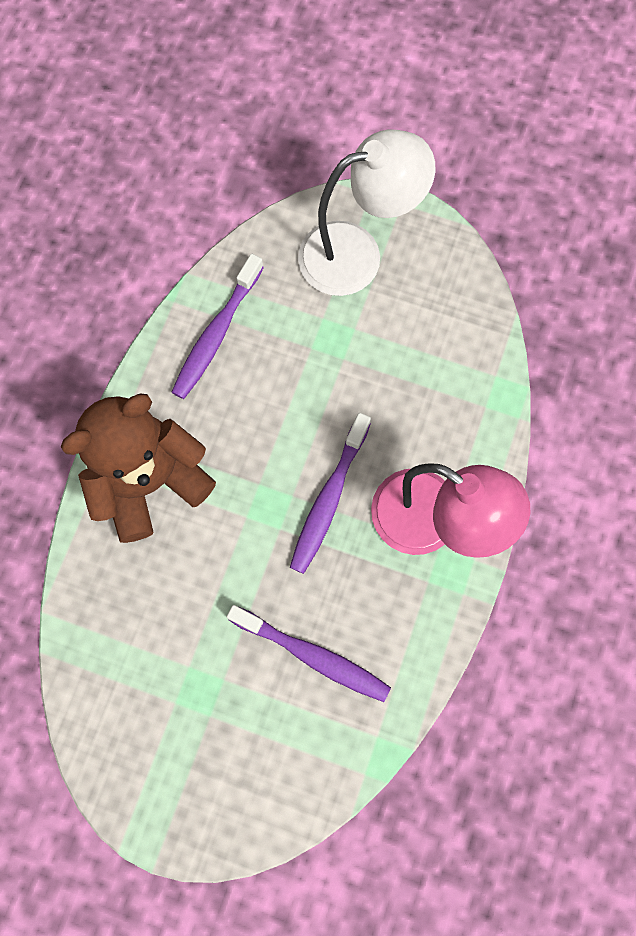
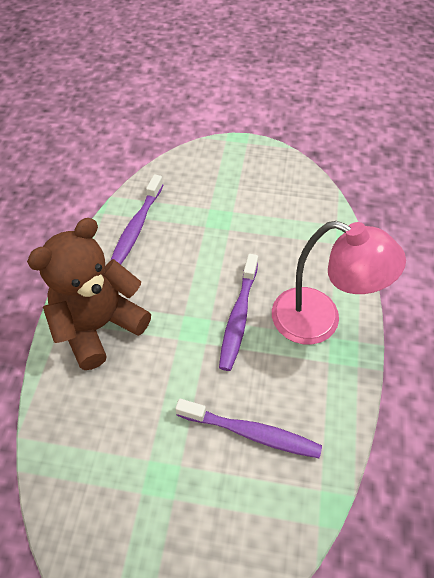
camera: 10 degrees left, 20 degrees down
(357, 253) = (224, 171): white lamp -> none

